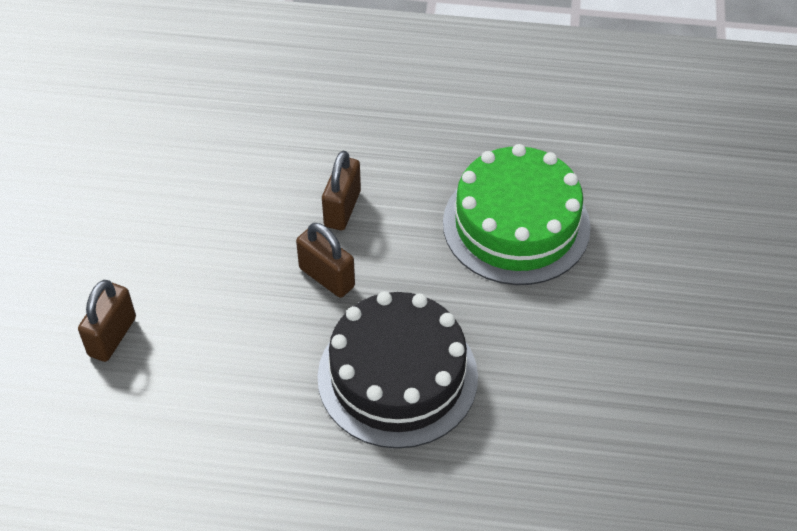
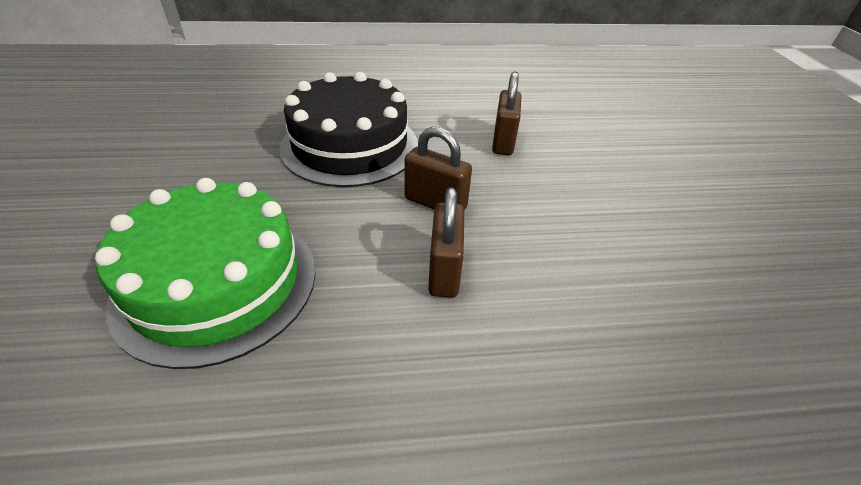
camera: 165 degrees right, 10 degrees down
(112, 336) = (593, 146): brown padlock -> brown padlock (503, 142)

